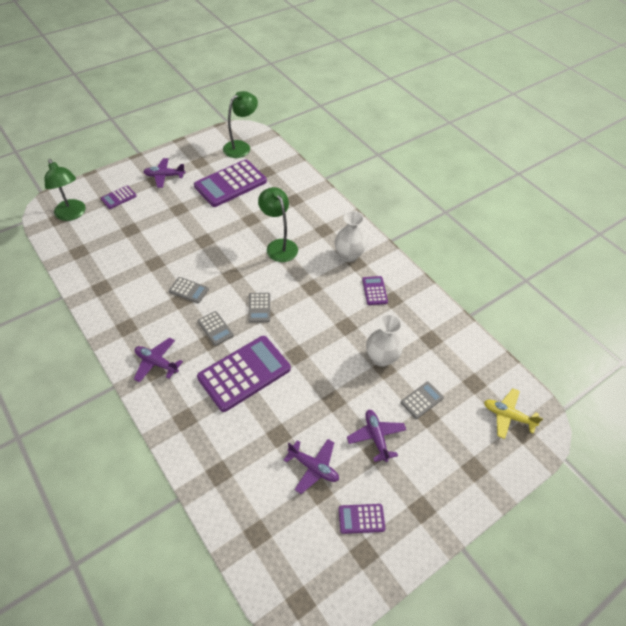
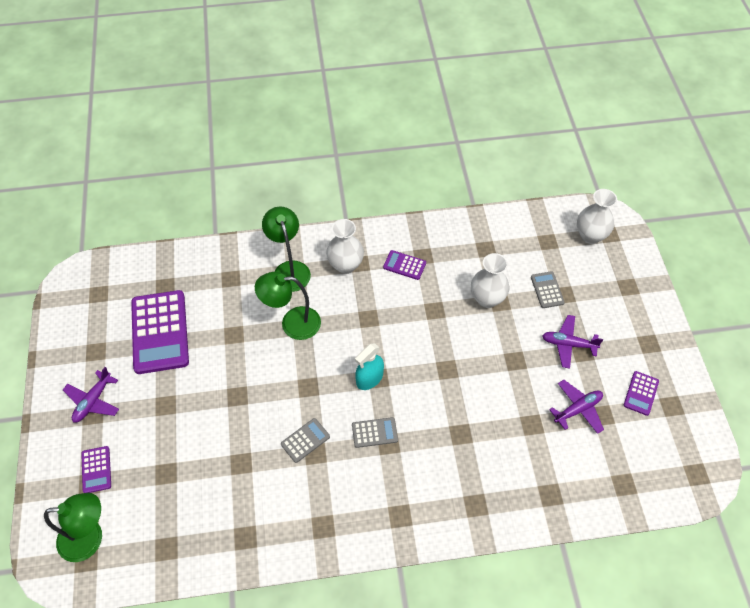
camera: 60 degrees left, 5 degrees up
(156, 363) = (391, 509): purple plane -> none
(241, 146) = (100, 294): green lamp -> green lamp (289, 269)
(244, 373) = (446, 427): purple calculator -> none
(259, 308) = (369, 378): grey calculator -> turquoise spray bottle
(508, 416) = (590, 236): yellow plane -> white vase

